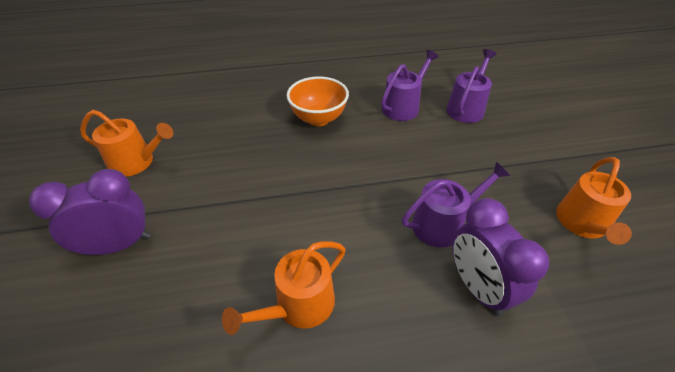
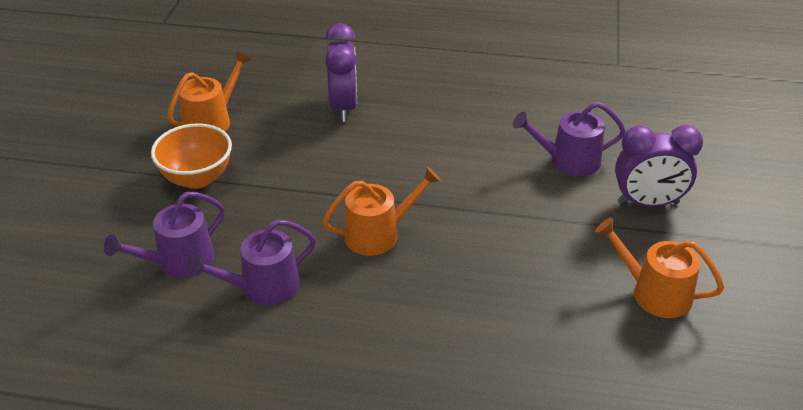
camera: 160 degrees left, 5 degrees down
(299, 306) = (487, 128): orange watering can -> orange watering can (378, 234)
(318, 118) = (395, 299): orange bowl -> orange bowl (197, 178)
(443, 224) = (333, 149): purple watering can -> purple watering can (568, 160)

